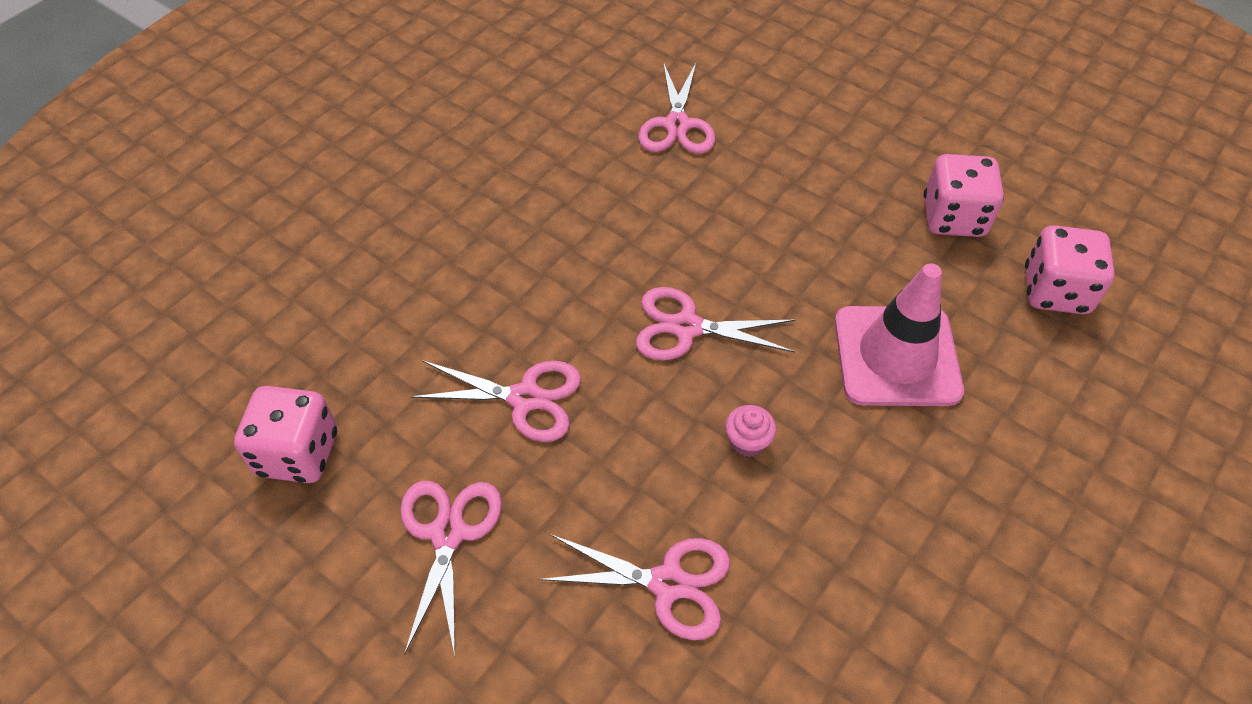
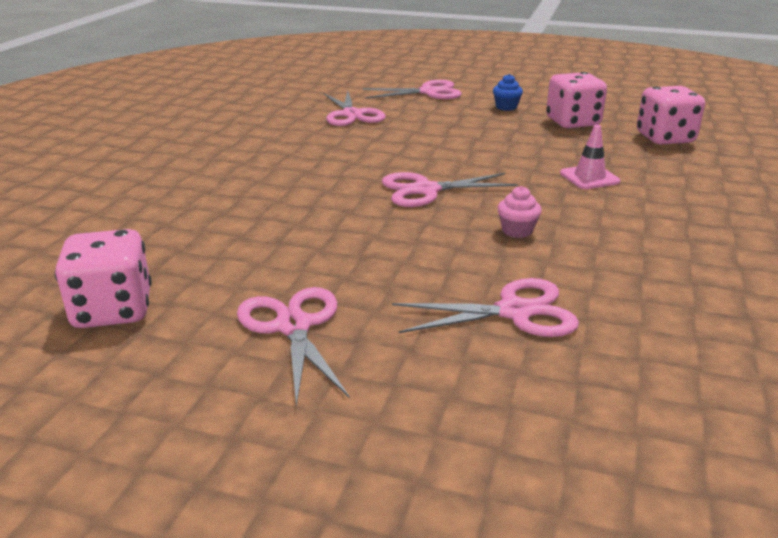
camera: 20 degrees left, 25 degrees down
(525, 398) = (317, 243): pink scissors -> pink scissors (428, 92)
(885, 154) = (506, 107): none -> blue cupcake
(896, 356) = (589, 177): pink traffic cone -> pink traffic cone, size x0.51

